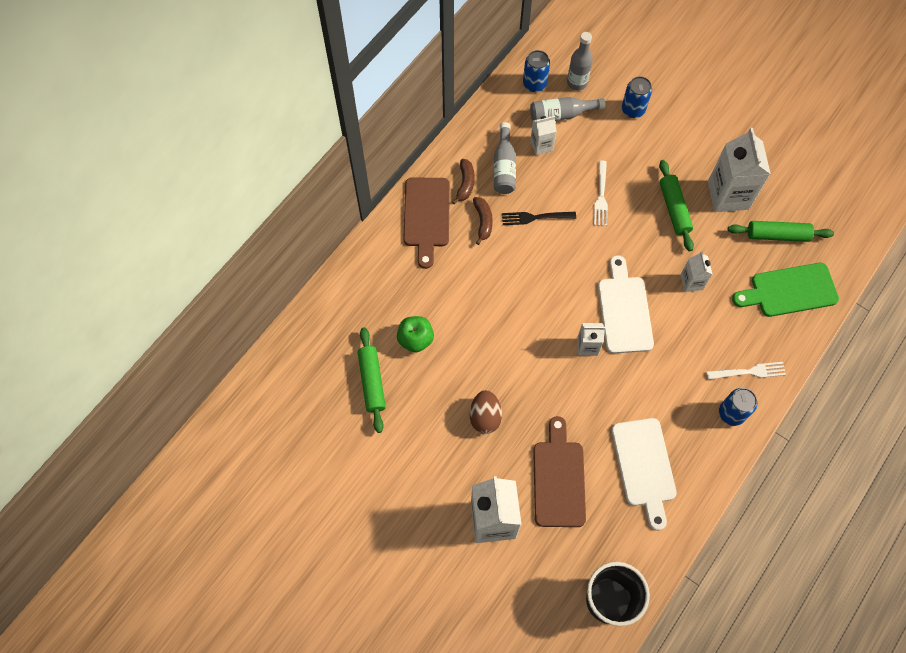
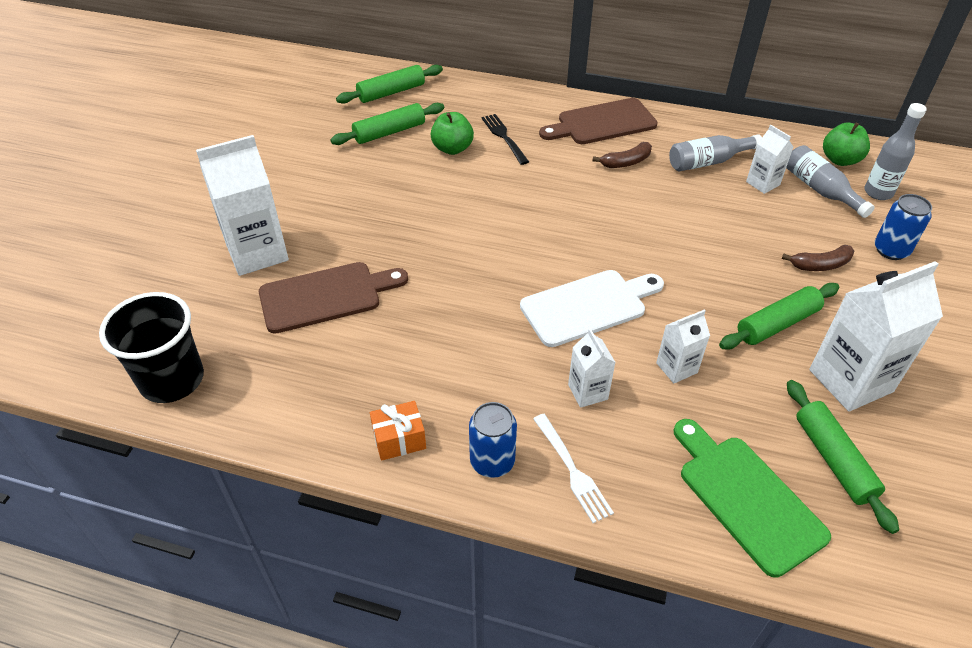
camera: 70 degrees right, 20 degrees down
(310, 364) = (391, 92): none -> green rolling pin
(465, 184) = (663, 139): brown banana -> brown banana (820, 265)
(485, 417) = (383, 218): brown egg -> none
(534, 84) = (840, 160): blue can -> green apple
(535, 217) = (662, 200): black fork -> black fork (504, 137)
(587, 346) = (517, 282): white carton -> white carton (588, 392)
(601, 196) = (737, 248): white fork -> none
(644, 467) = (370, 376): white cutting board -> none
(700, 462) = (399, 439): none -> orange gift

